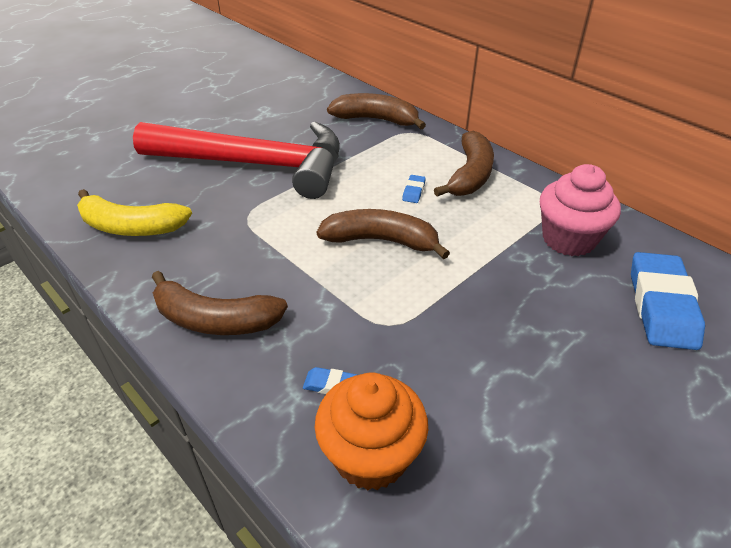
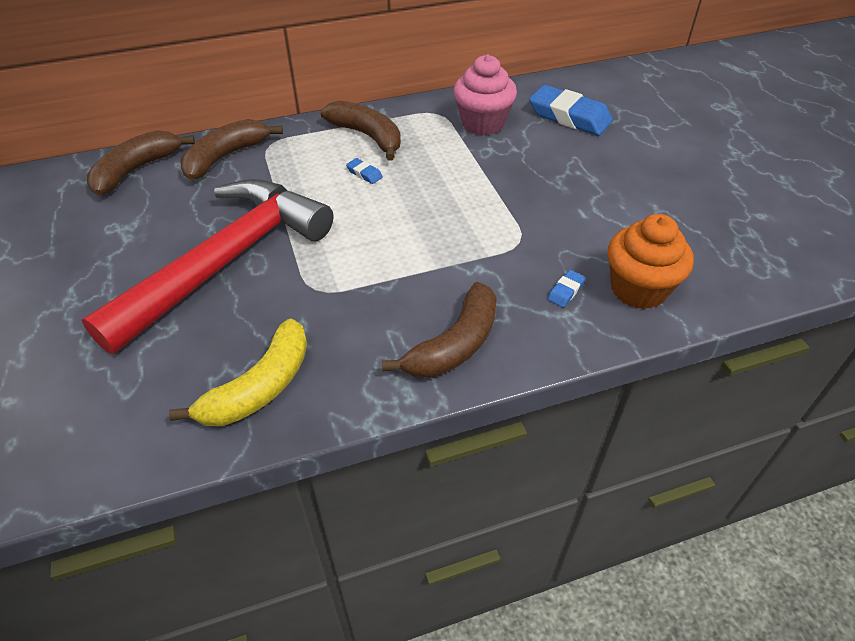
camera: 65 degrees left, 5 degrees up
(381, 241) = (418, 213): brown banana -> brown banana (136, 170)

